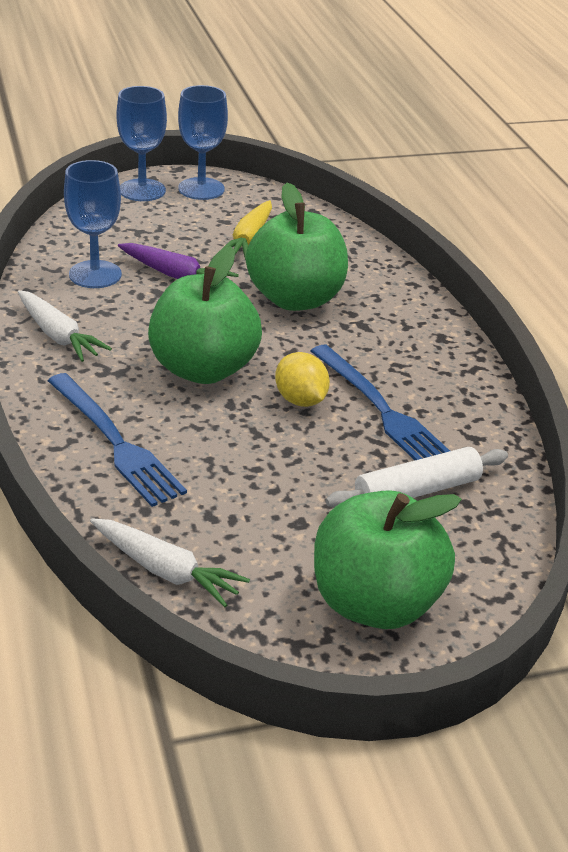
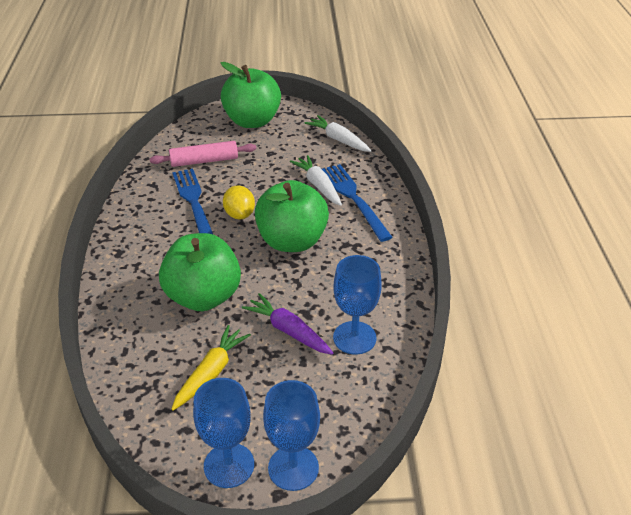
camera: 165 degrees left, 5 degrees up
(58, 336) = (385, 276): white carrot -> white carrot (318, 185)
(417, 491) = (204, 161): white rolling pin -> pink rolling pin

